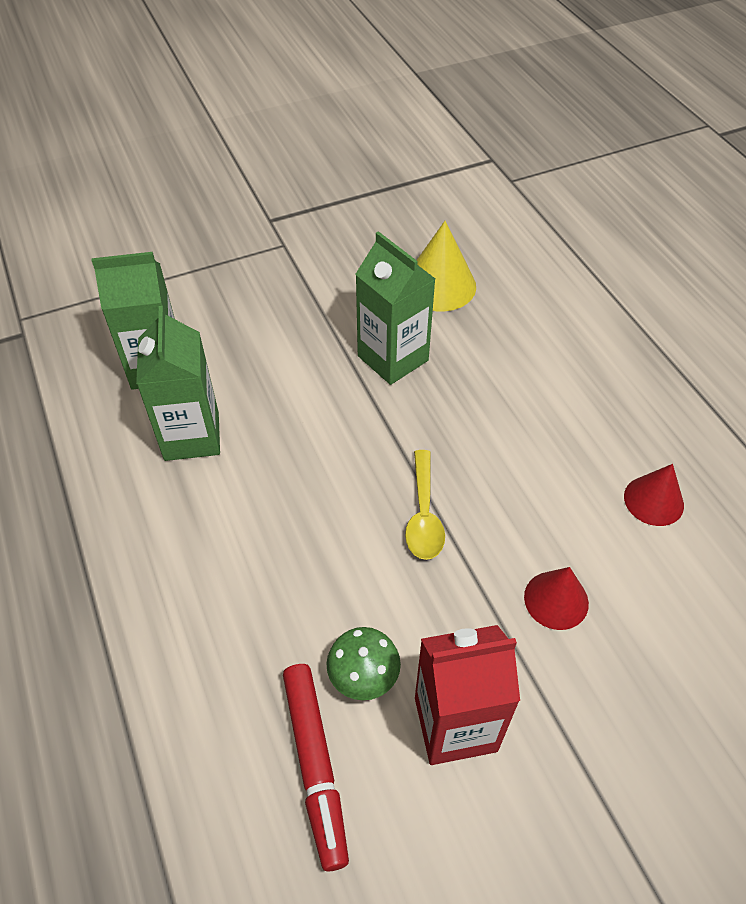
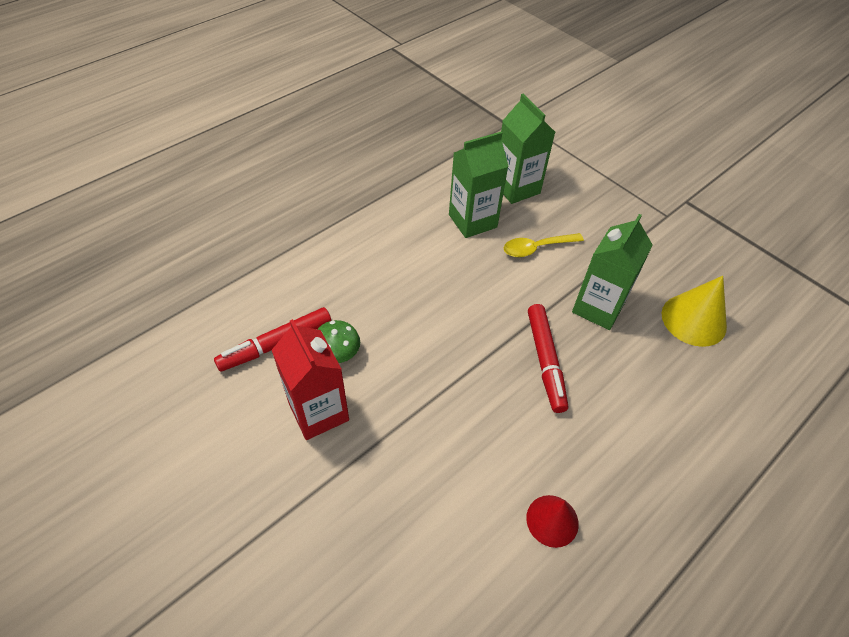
camera: 70 degrees right, 0 degrees up
(423, 515) = (468, 359): yellow spoon -> yellow spoon (536, 248)
(451, 436) = (545, 361): none -> red marker
(556, 600) = (430, 458): red cone -> none

